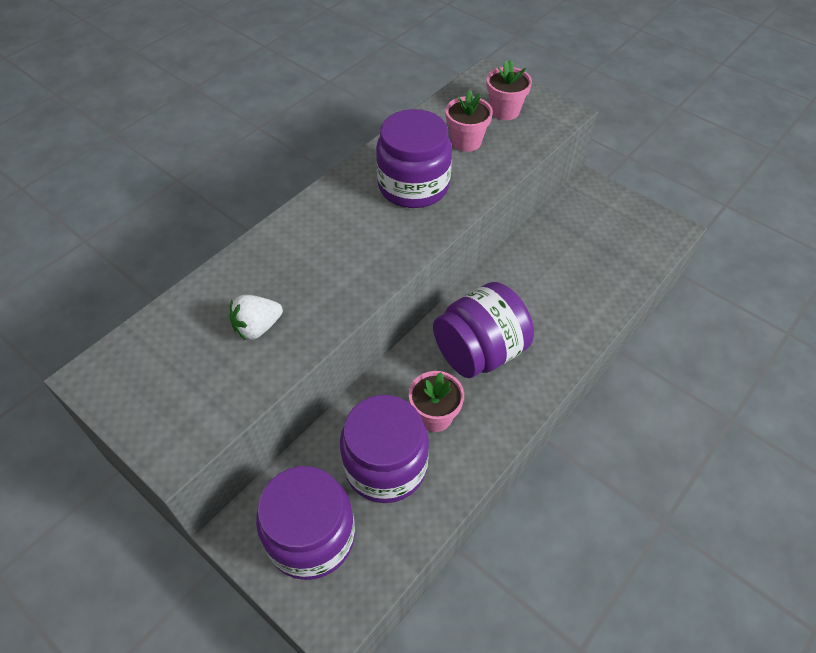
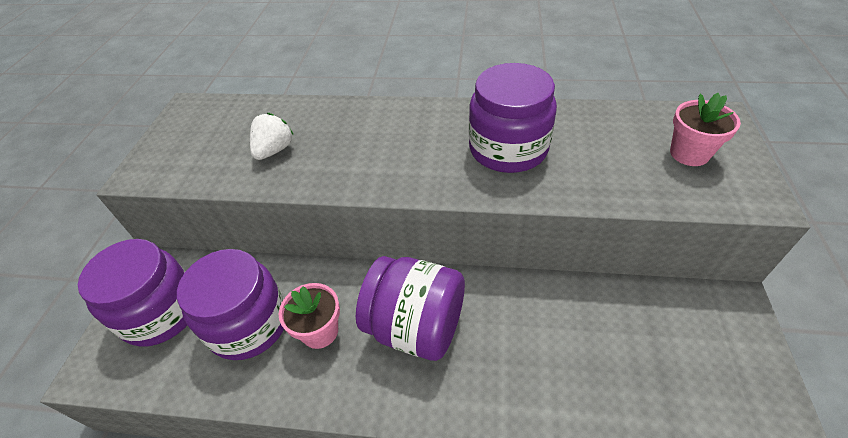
camera: 60 degrees right, 5 degrees down
(257, 327) = (274, 150): white strawberry -> white strawberry turned 90 degrees clockwise
(466, 141) = (608, 151): pink flower pot -> none

